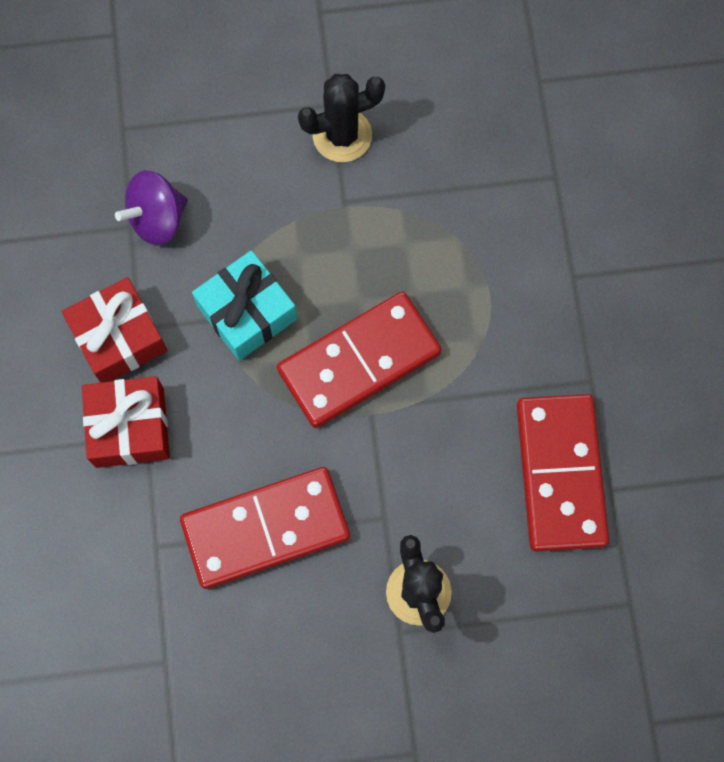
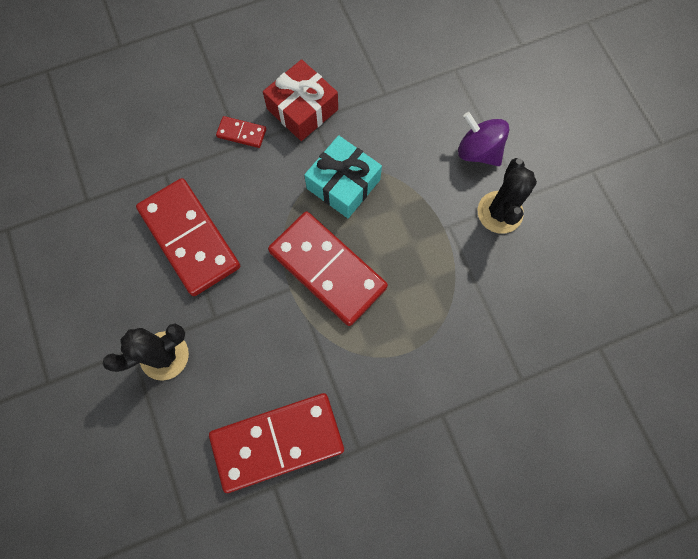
camera: 75 degrees right, 0 degrees up
(130, 427) = (241, 133): red gift -> red domino
(157, 219) = (394, 109): purple spinning top -> purple spinning top (478, 151)
(342, 135) = (500, 212): black cactus -> black cactus turned 45 degrees clockwise

